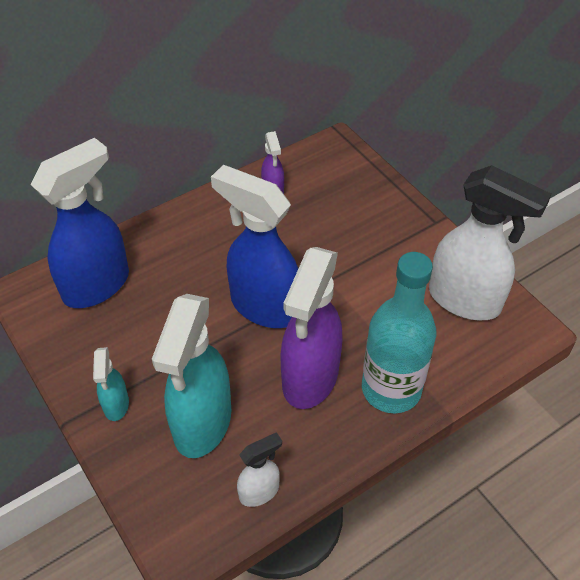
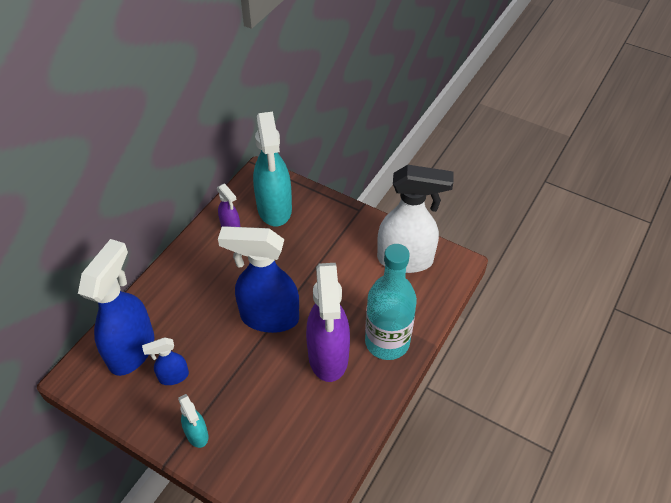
camera: 25 degrees left, 0 degrees up
(124, 331) = (173, 377): none -> blue spray bottle
(202, 424) = (268, 421): turquoise spray bottle -> turquoise spray bottle (274, 209)
(259, 492) = (334, 451): white spray bottle -> none

